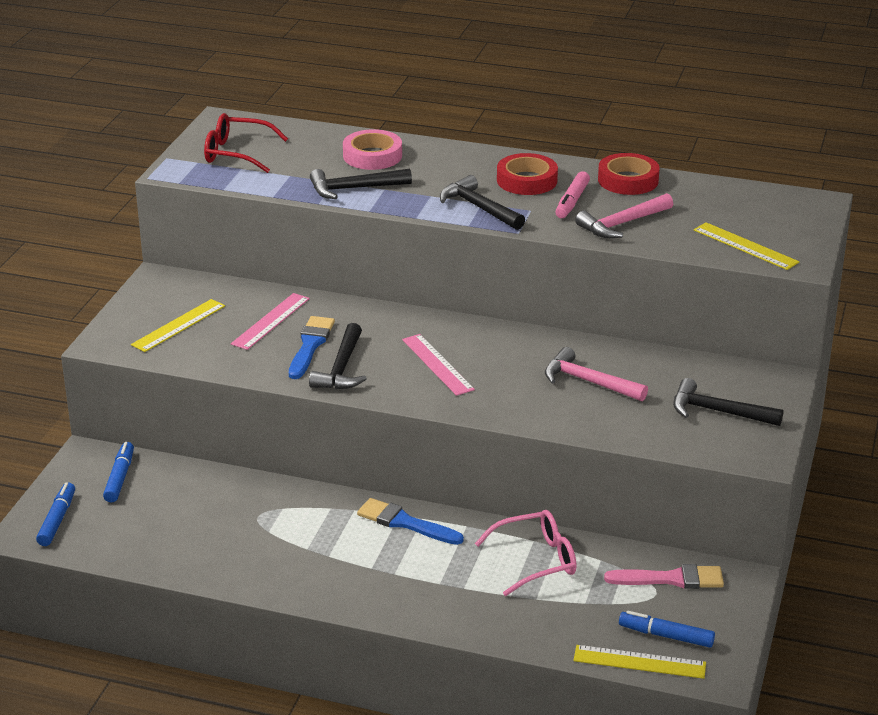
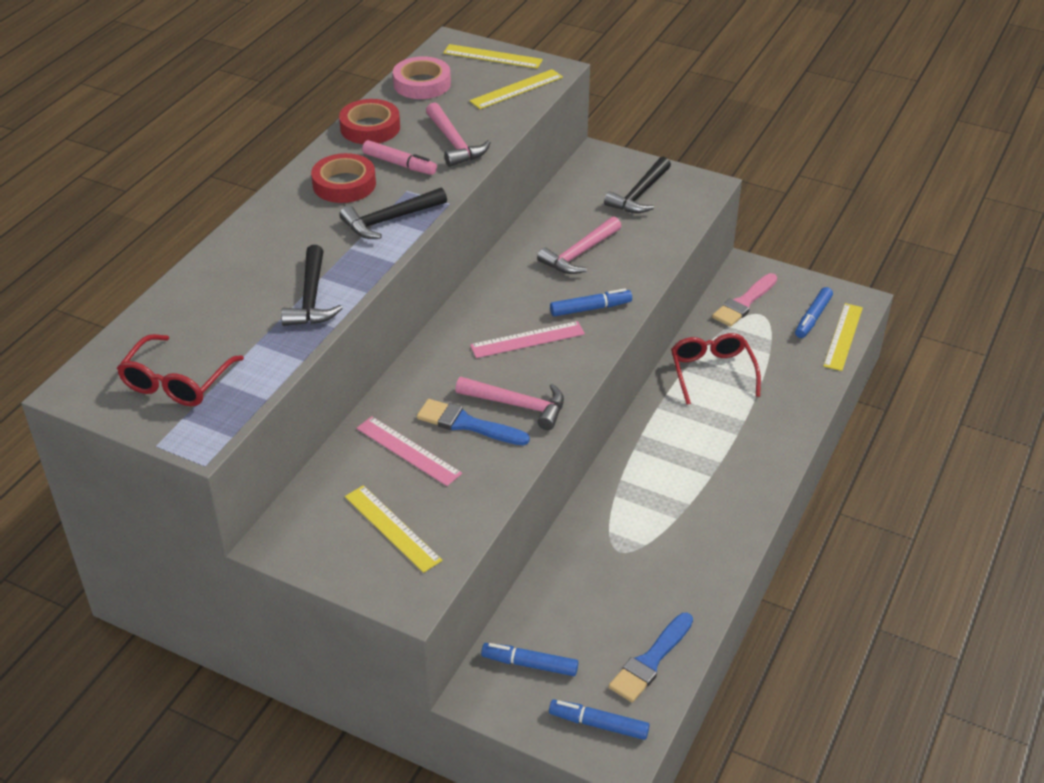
camera: 80 degrees left, 10 degrees up
(341, 368) = (518, 405): black hammer -> pink hammer
(372, 156) = (238, 278): pink tape -> pink tape (422, 84)
(405, 523) = (647, 446): blue brush -> blue brush (650, 661)
(498, 396) = (590, 308): none -> blue marker
(536, 560) = (712, 372): pink glasses -> red glasses
(671, 579) = (744, 303): pink brush -> pink brush turned 150 degrees counterclockwise
(805, 226) = (492, 56): none -> yellow ruler

